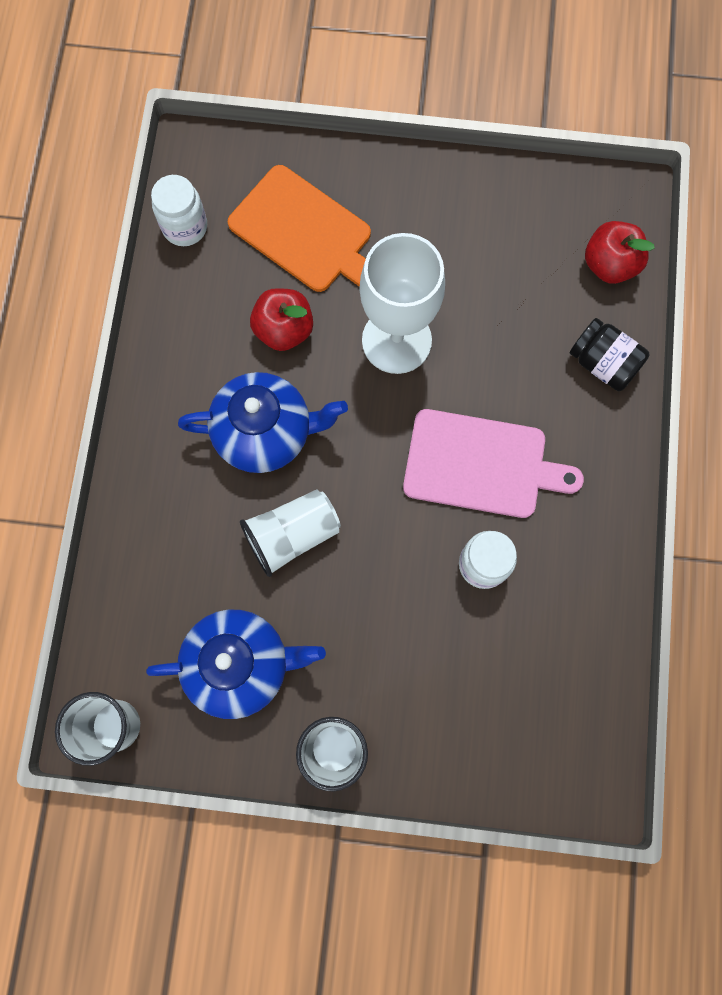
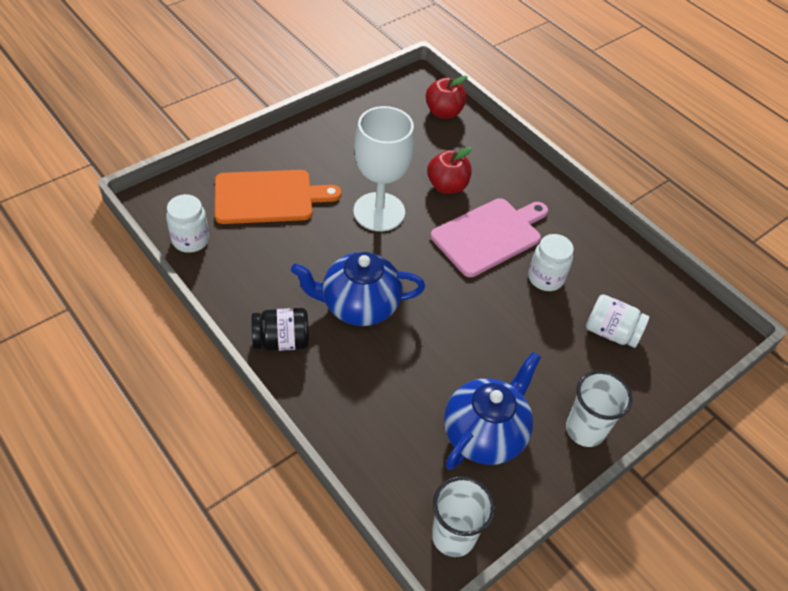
camera: 50 degrees left, 25 degrees down
(265, 433) = (359, 305): blue teapot -> blue teapot turned 135 degrees counterclockwise
(284, 330) = (310, 249): red apple -> red apple (447, 186)
(292, 535) = (434, 343): white cup -> none
(479, 681) = (611, 332): none -> white jar
(602, 363) = (491, 153): black jar -> black jar (281, 341)

